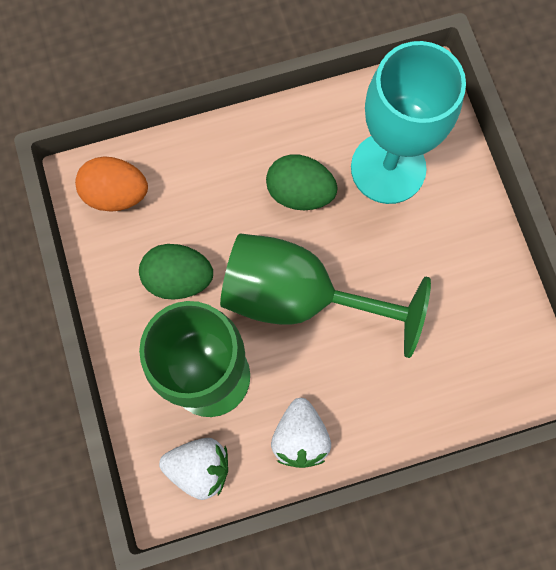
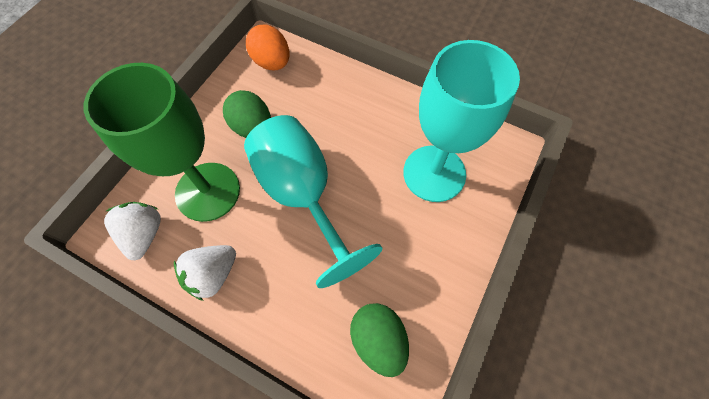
camera: 45 degrees right, 10 degrees down
(199, 467) = (144, 234): white strawberry -> white strawberry turned 150 degrees counterclockwise
(298, 296) = (303, 195): green goblet -> turquoise goblet
(300, 192) = (367, 142): green egg -> green egg (378, 340)

